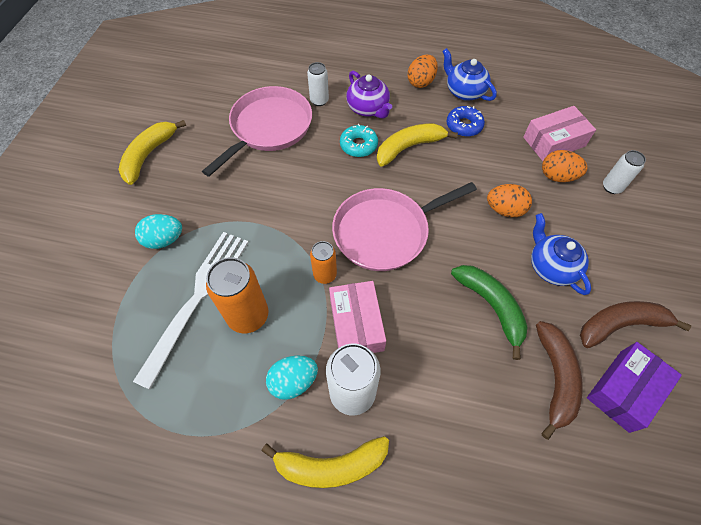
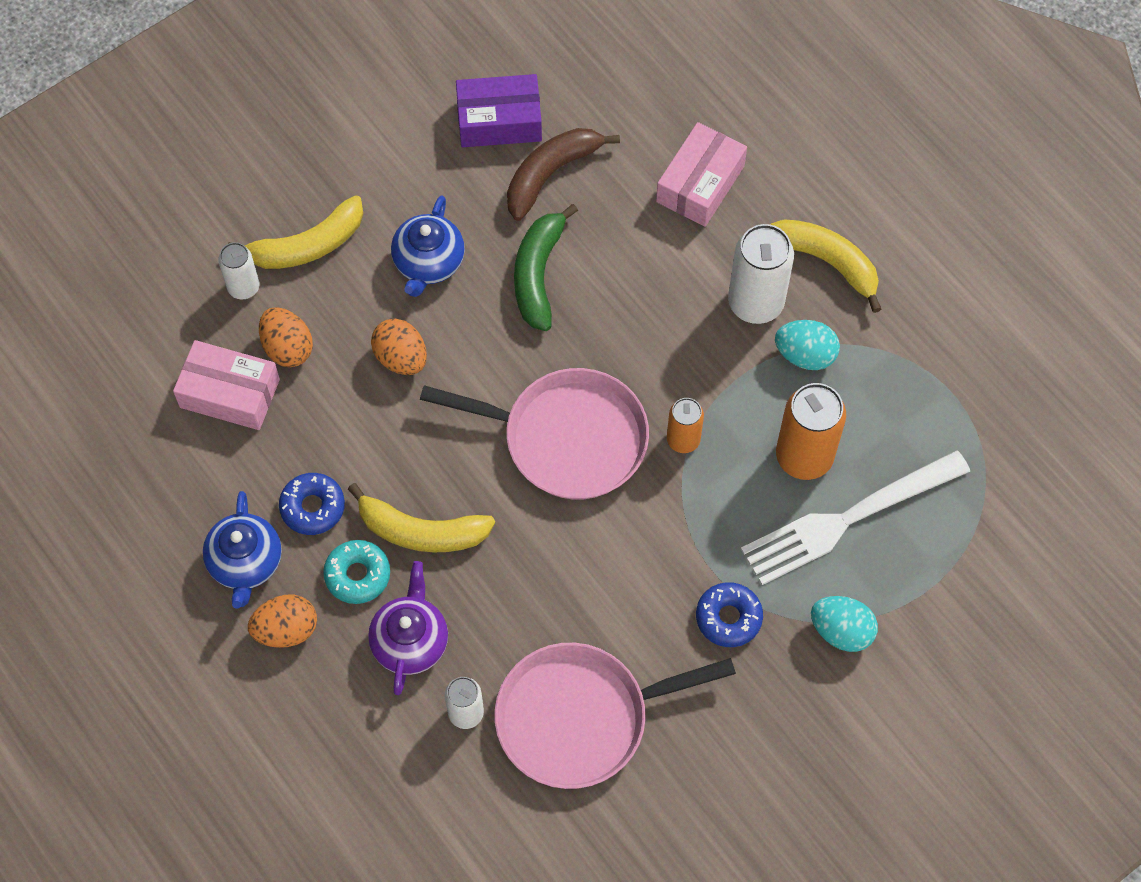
camera: 140 degrees left, 5 degrees up
(149, 155) = (783, 799): yellow banana -> yellow banana (307, 245)
(230, 207) = (728, 618): none -> blue donut
(356, 324) = (695, 361): pink box -> pink box (700, 184)
(358, 145) = (483, 587): turquoise donut -> turquoise donut (357, 575)
(620, 325) = (431, 165): brown banana -> none

